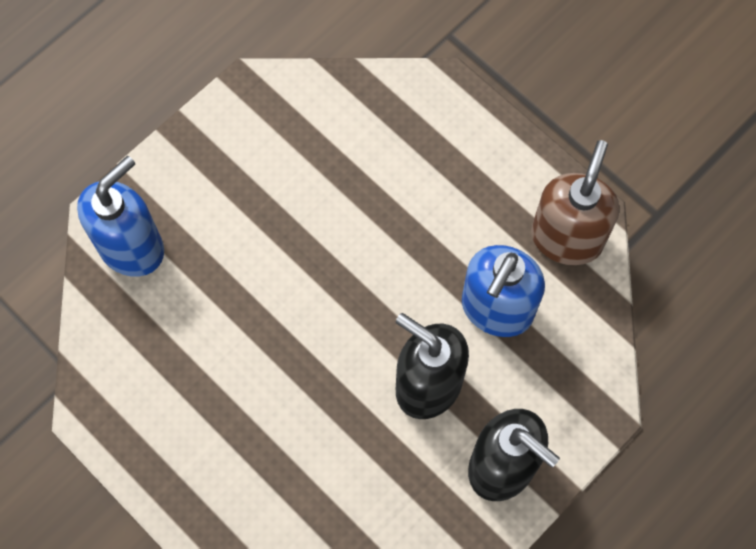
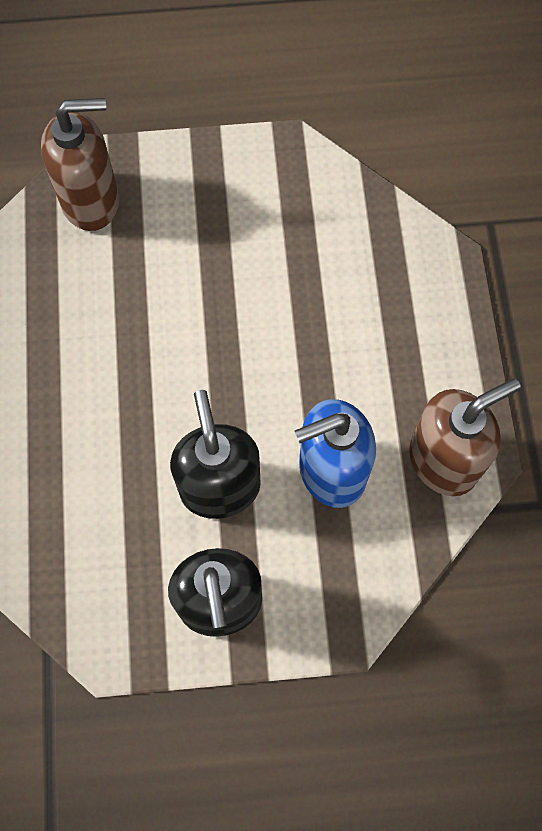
camera: 40 degrees right, 0 degrees up
(132, 247) = (92, 201): blue soap dispenser -> brown soap dispenser

